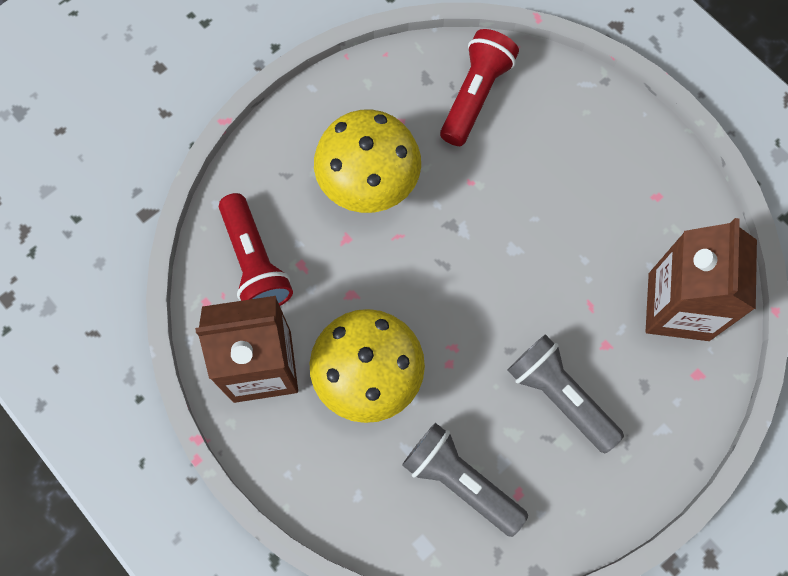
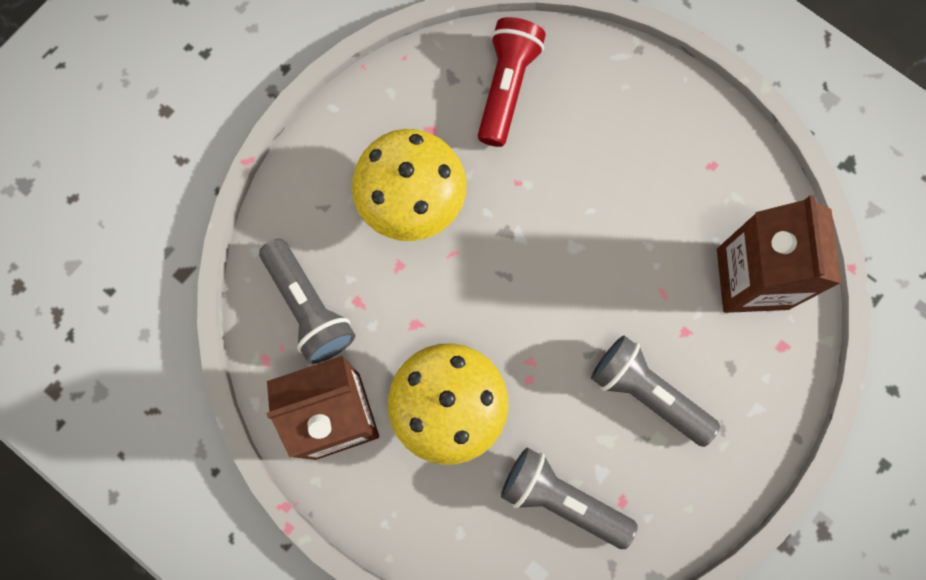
camera: 10 degrees left, 5 degrees up
(255, 263) = (308, 308): red flashlight -> grey flashlight

